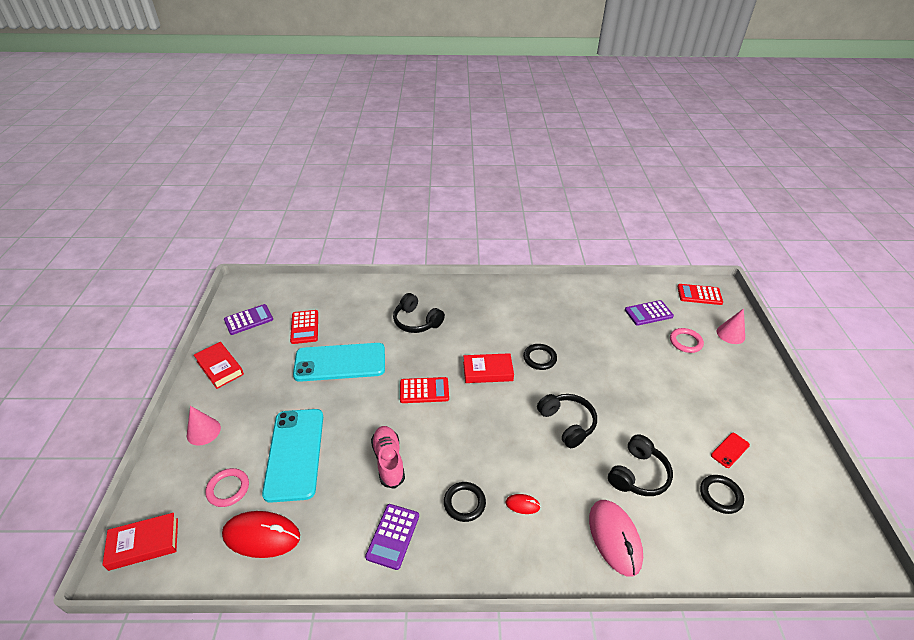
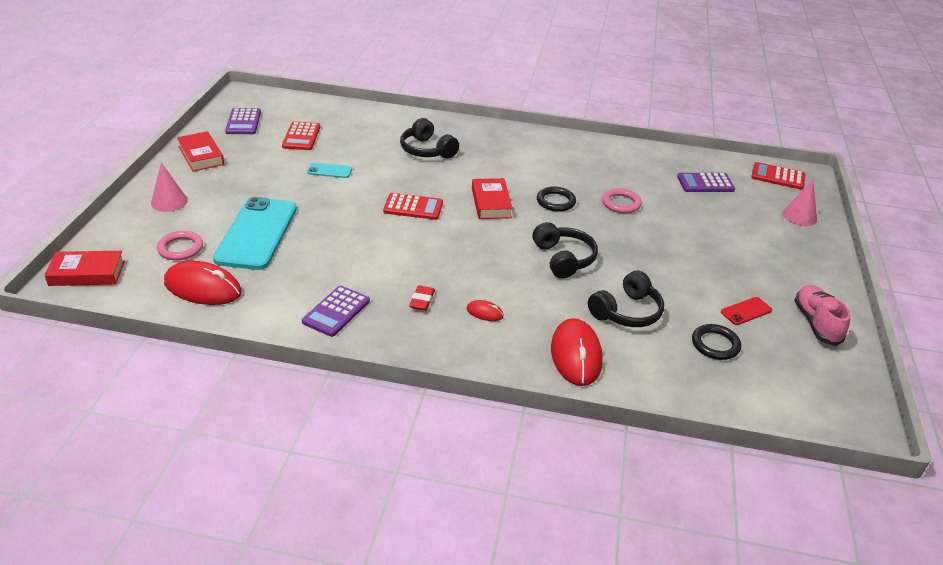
camera: 10 degrees right, 5 degrees down
(248, 320) = (243, 122): purple calculator -> purple calculator turned 105 degrees clockwise
(340, 362) = (329, 171): turquoise phone -> turquoise phone, size x0.42
(388, 461) = (353, 255): pink shoe -> pink shoe (816, 323)
(464, 503) = (422, 300): black ring -> red eraser
(487, 371) = (491, 203): red book -> red book turned 75 degrees clockwise
(614, 538) = (576, 355): pink mouse -> red mouse
(685, 342) = (739, 214): pink ring -> pink ring (621, 203)

